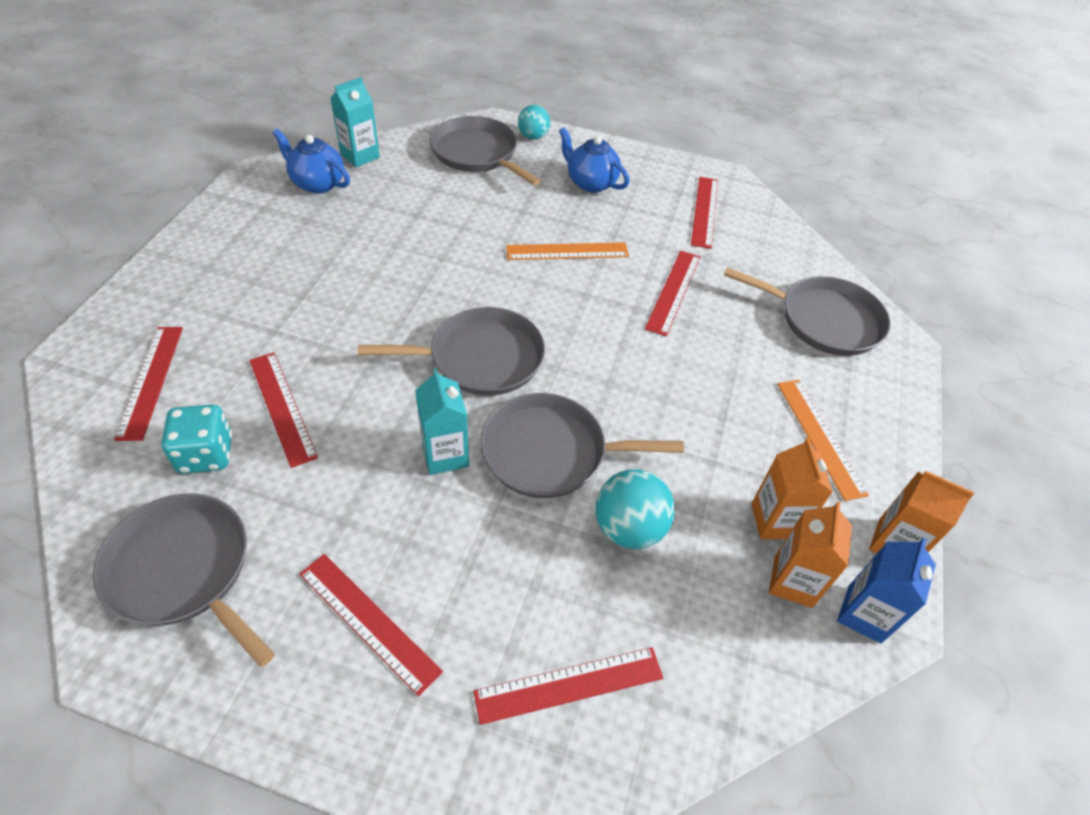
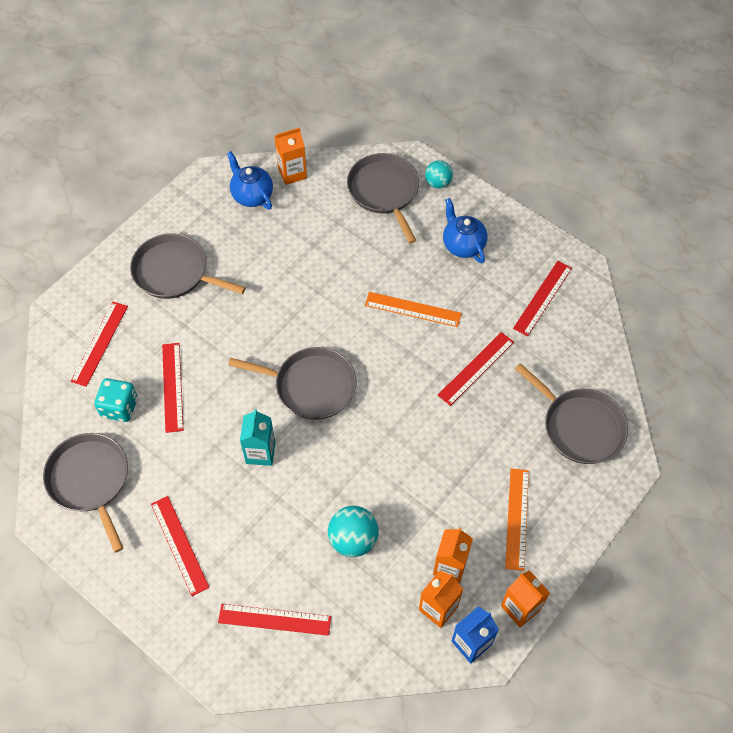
camera: 25 degrees right, 10 degrees up
(360, 156) = (292, 173): turquoise carton -> orange carton
(550, 452) = (327, 472): grey pan -> grey pan (174, 272)

